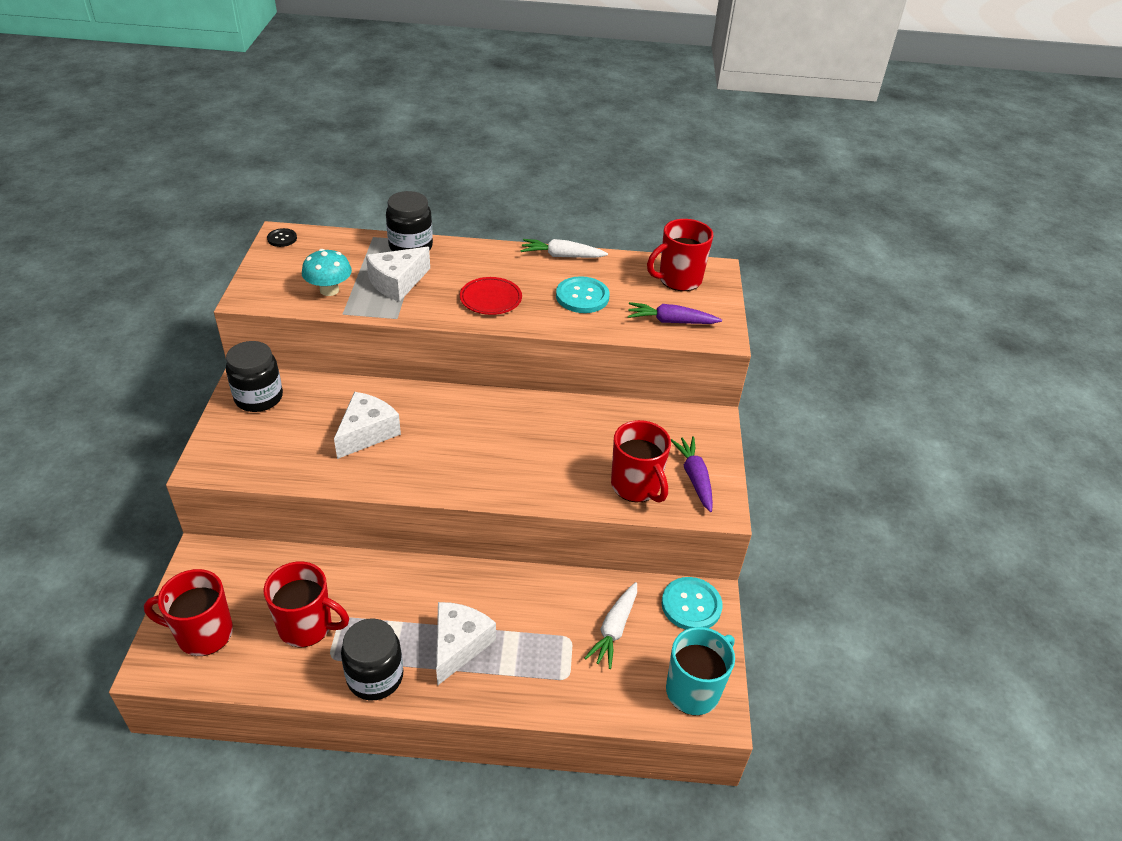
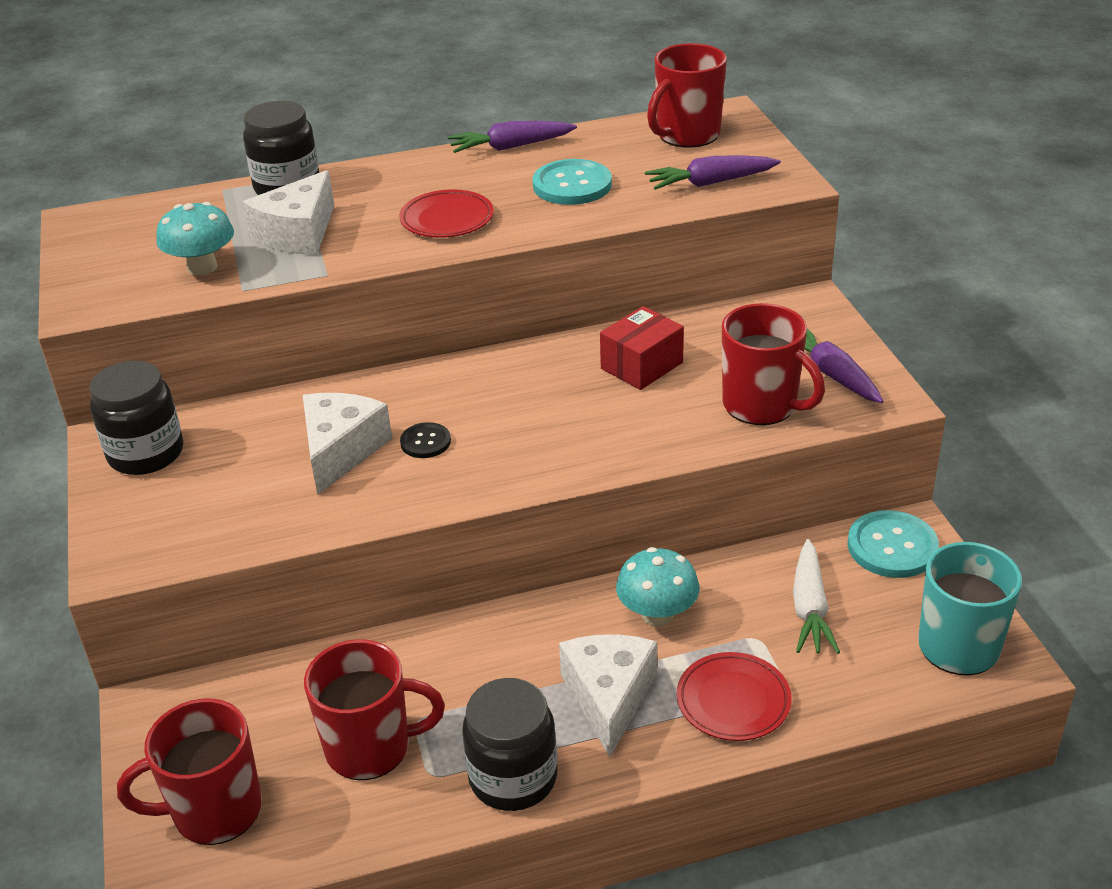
camera: 15 degrees left, 5 degrees down
(282, 238) = (85, 224): black button -> black button (425, 442)
(518, 600) = (657, 614): none -> turquoise mushroom
(531, 675) = (733, 700): none -> red plate
(562, 256) = (510, 147): white carrot -> purple carrot
(578, 432) = (641, 365): none -> red box

